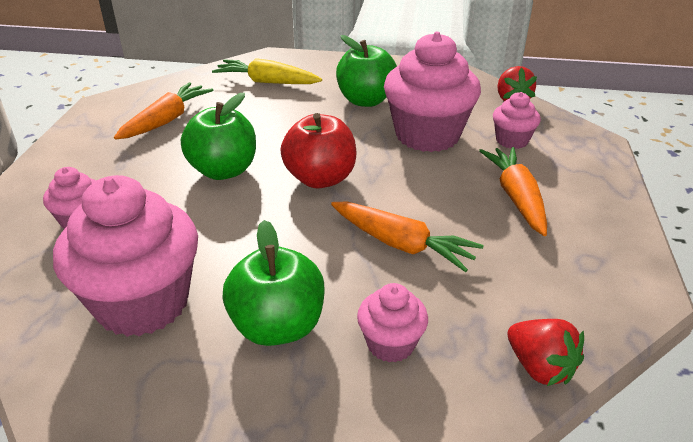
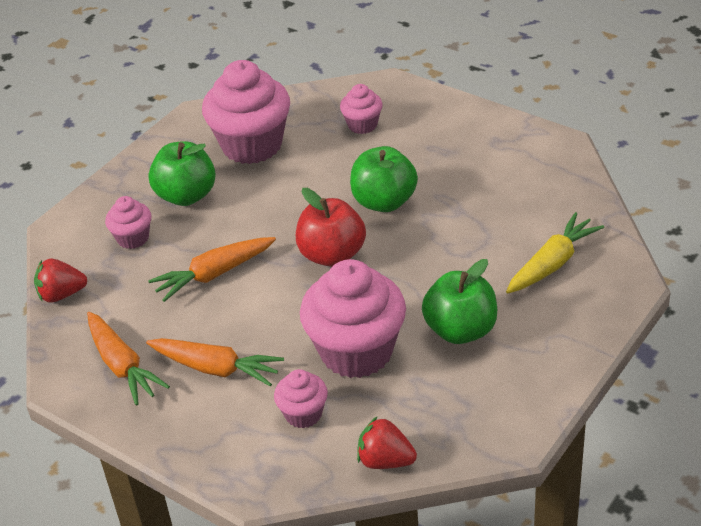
camera: 120 degrees right, 5 degrees up
(167, 120) = (500, 180): orange carrot -> orange carrot (123, 366)

